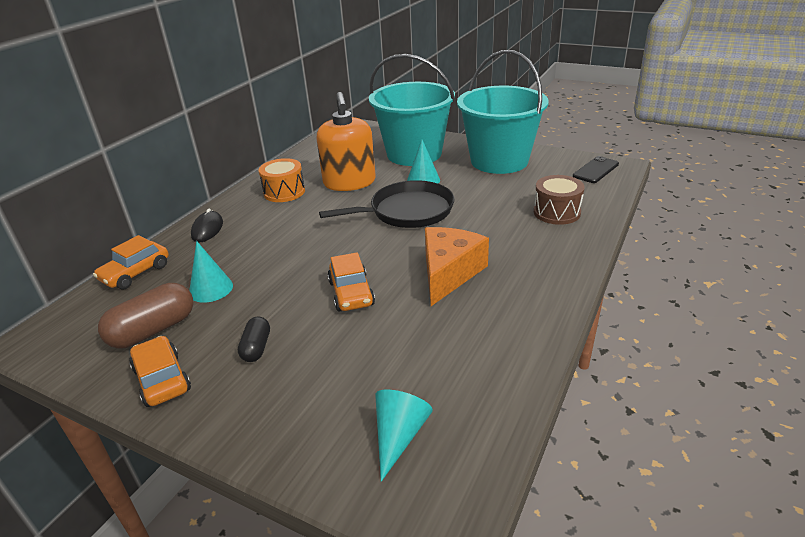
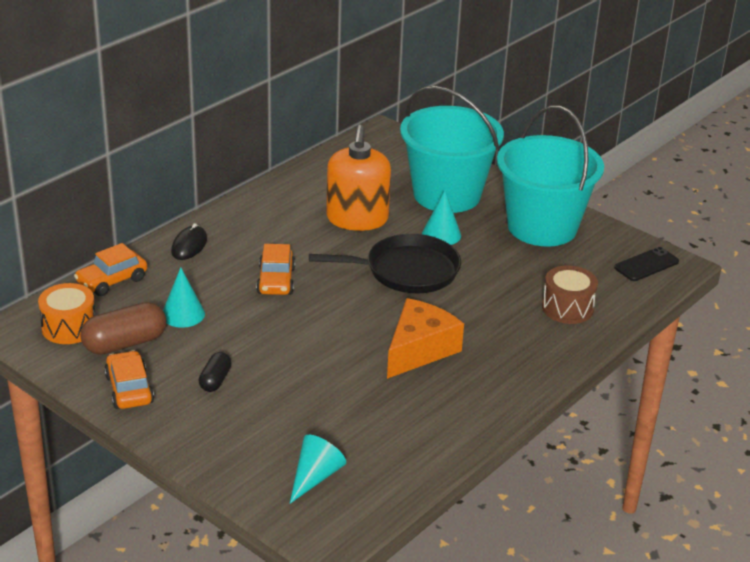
camera: 10 degrees right, 0 degrees up
(284, 192) = (280, 216): orange drum -> orange drum (69, 327)
(351, 293) = (316, 349): orange car -> orange car (276, 281)

